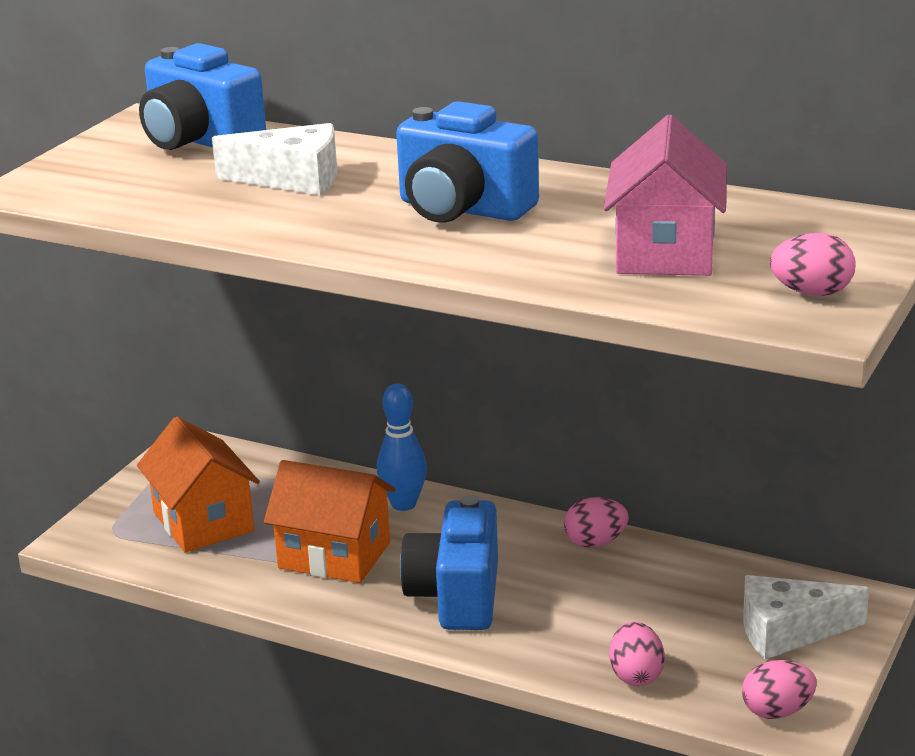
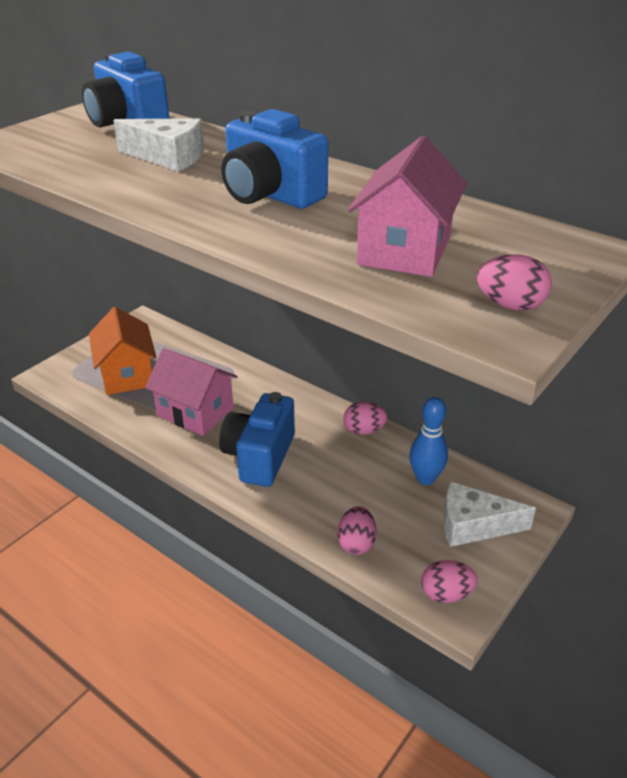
camera: 10 degrees right, 10 degrees up
(334, 555) = (195, 412): orange house -> pink house
(403, 504) = (252, 382): blue bowling pin -> blue bowling pin (425, 478)

